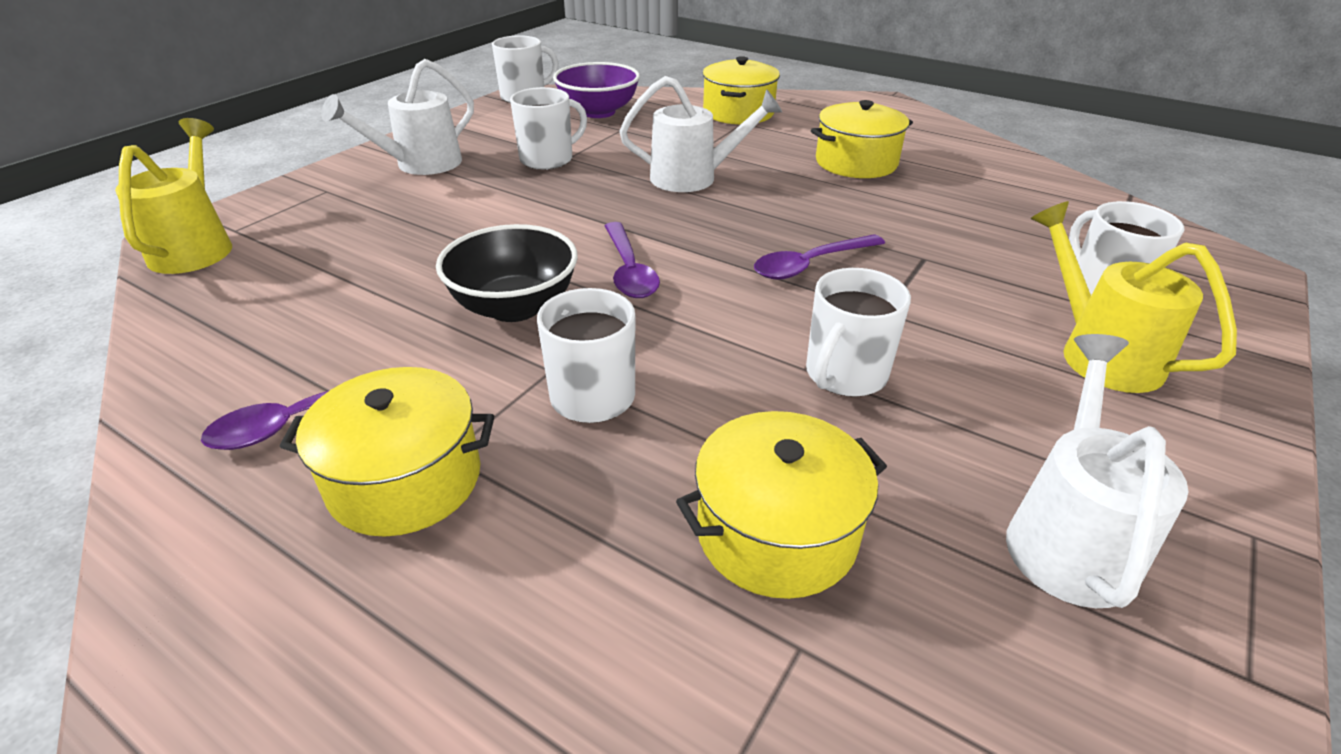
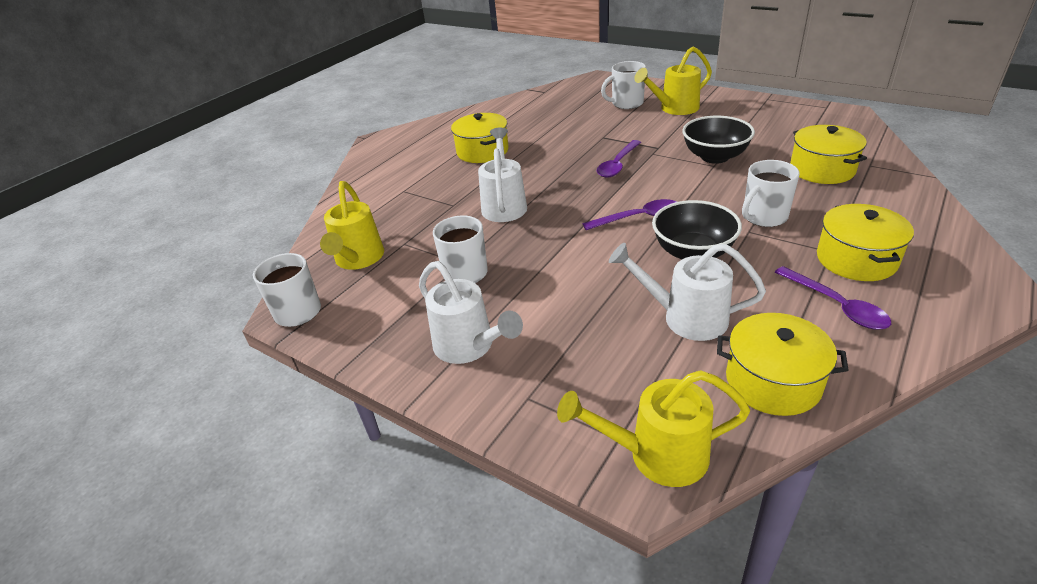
camera: 85 degrees left, 0 degrees up
(598, 112) = (358, 259): purple bowl -> yellow watering can
(738, 112) = (381, 193): yellow pot -> yellow pot (773, 381)
(810, 265) = (617, 165): purple spoon -> purple spoon turned 60 degrees clockwise
(844, 375) = (714, 157): white mug -> black bowl
(1069, 536) = (787, 123): white watering can -> white watering can (685, 318)

